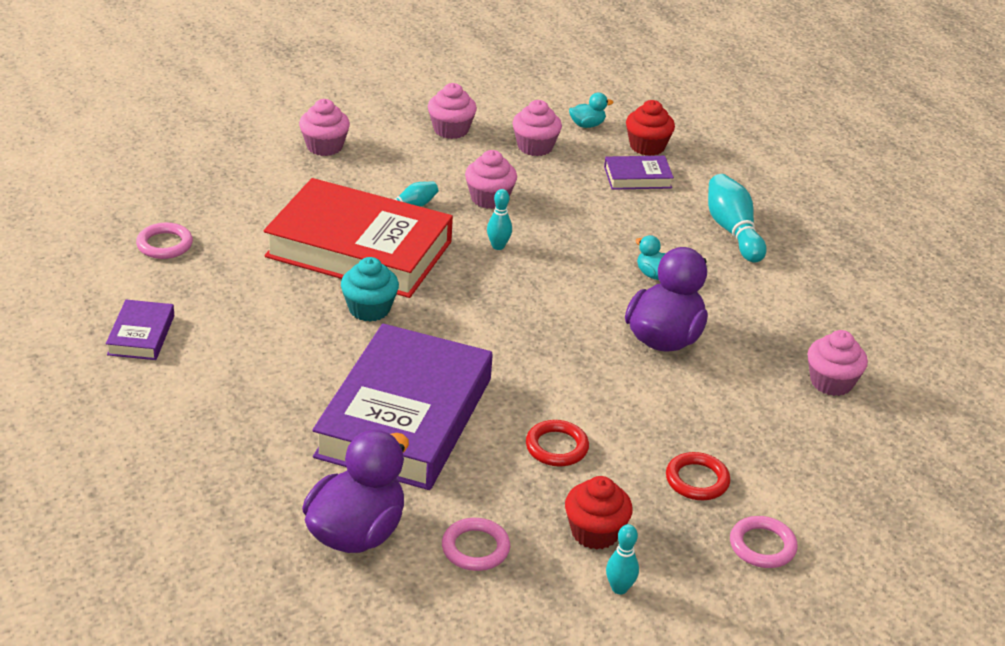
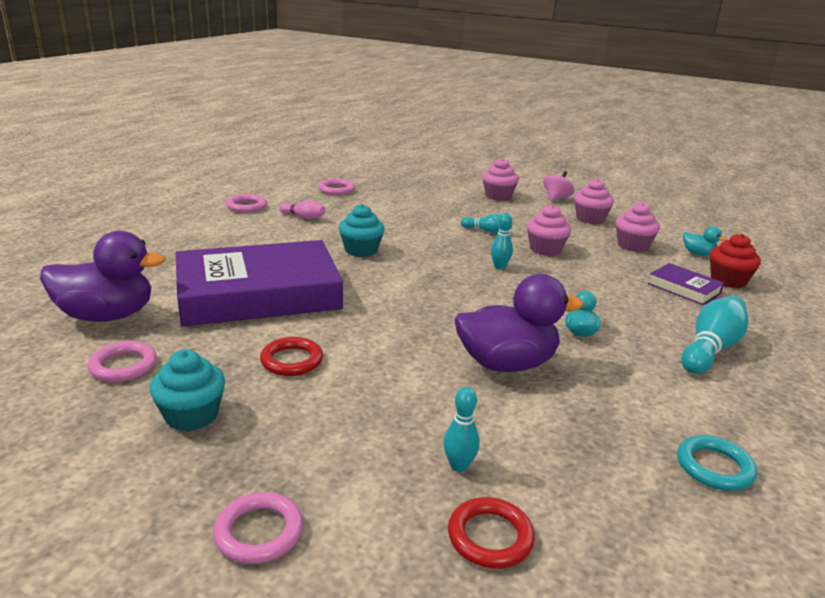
camera: 55 degrees right, 10 degrees down
(141, 335) = (246, 206): purple book -> pink ring
(230, 307) = (303, 217): none -> pink bowling pin
(359, 249) = (417, 231): red book -> none
(376, 115) = (556, 198): none -> pink spinning top
(595, 532) = (191, 415): red cupcake -> turquoise cupcake
(619, 588) = (117, 456): turquoise bowling pin -> turquoise bowling pin (459, 466)
(697, 480) = (325, 448): red ring -> red ring (490, 537)
(831, 382) = (597, 486): pink cupcake -> none
(852, 325) = (714, 467): none -> turquoise ring

